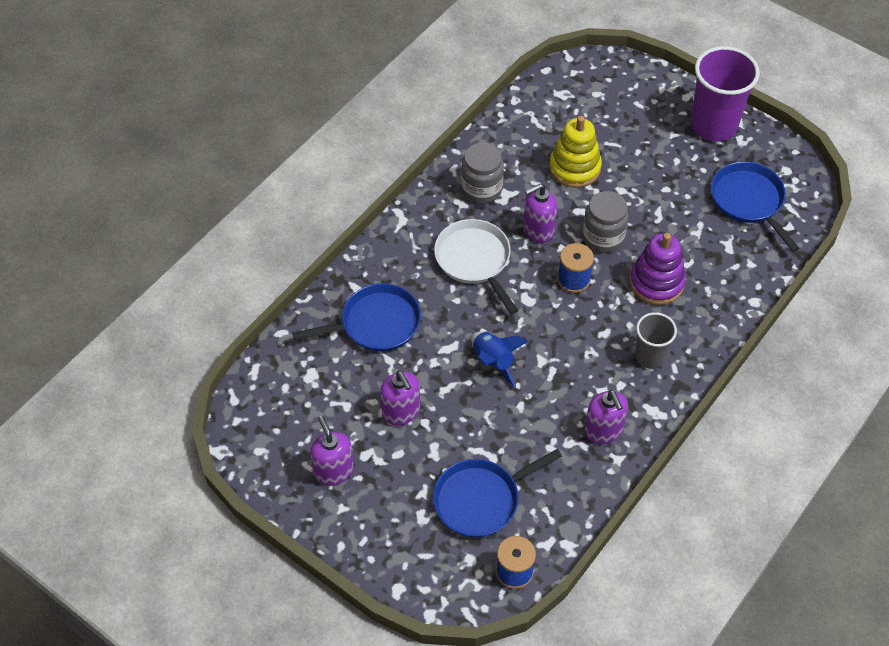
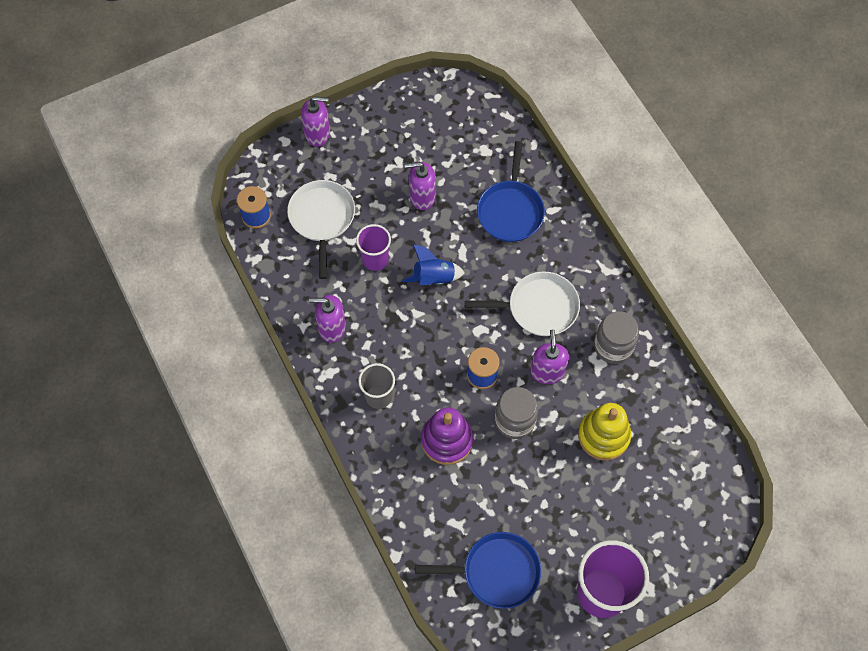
camera: 115 degrees right, 10 degrees up
(333, 471) = (396, 136): purple soap dispenser -> purple soap dispenser (317, 134)
(480, 500) = (322, 218): blue pan -> white pan
(502, 424) = (375, 259): none -> purple cup

